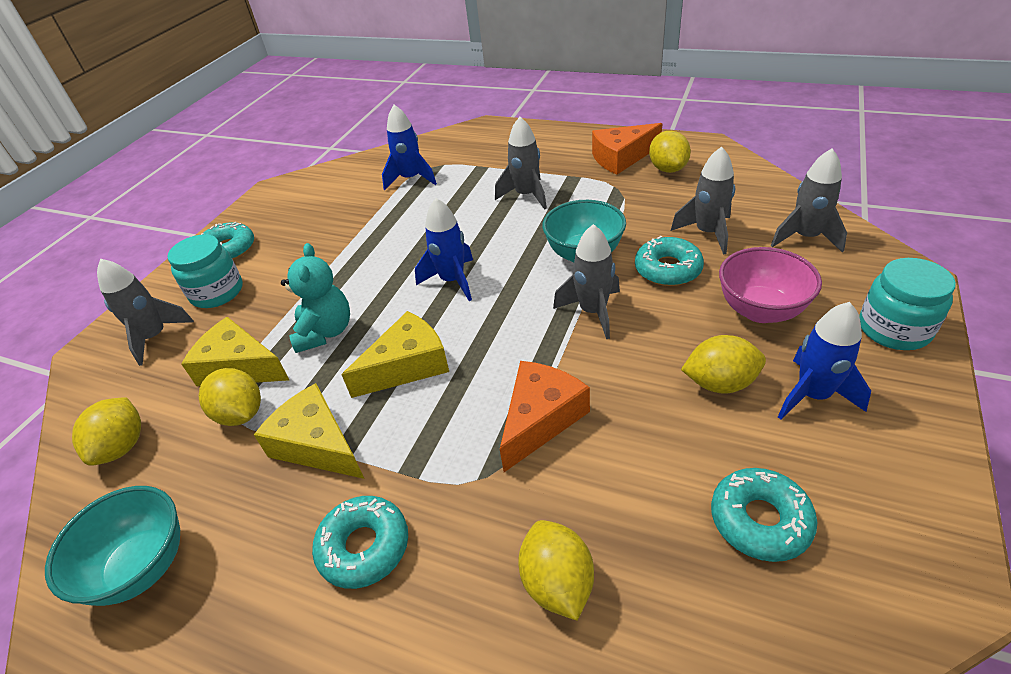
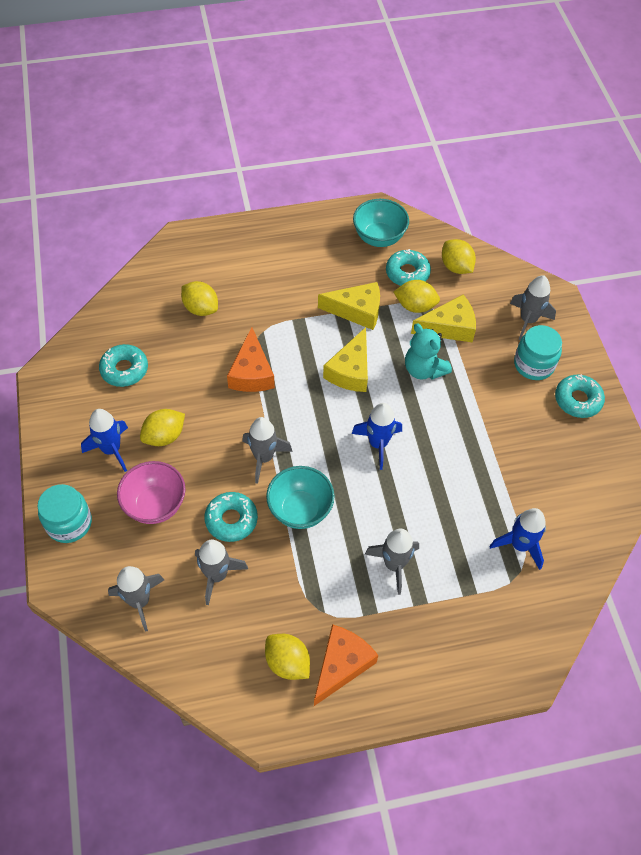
camera: 140 degrees right, 15 degrees up
(364, 547) = (291, 284): turquoise donut -> turquoise donut (407, 273)

